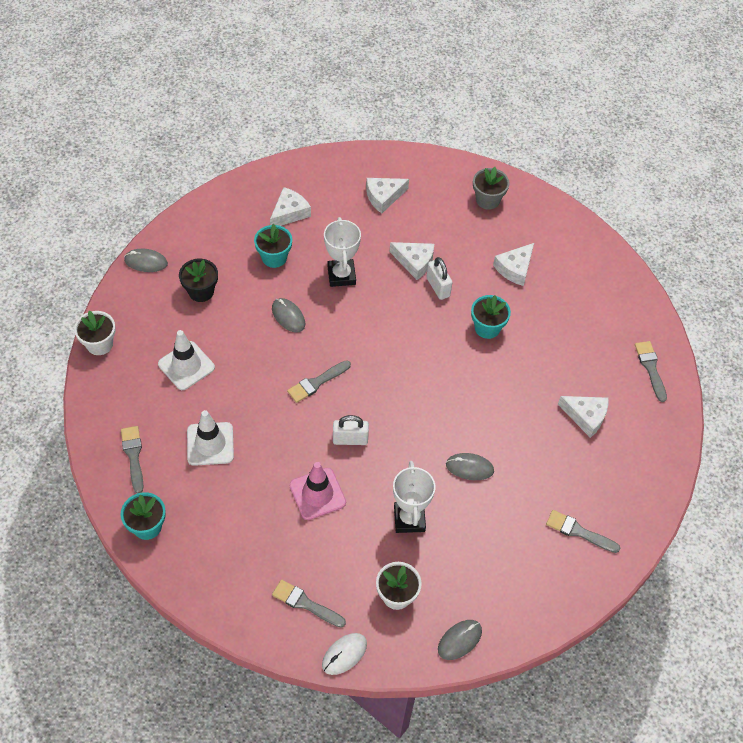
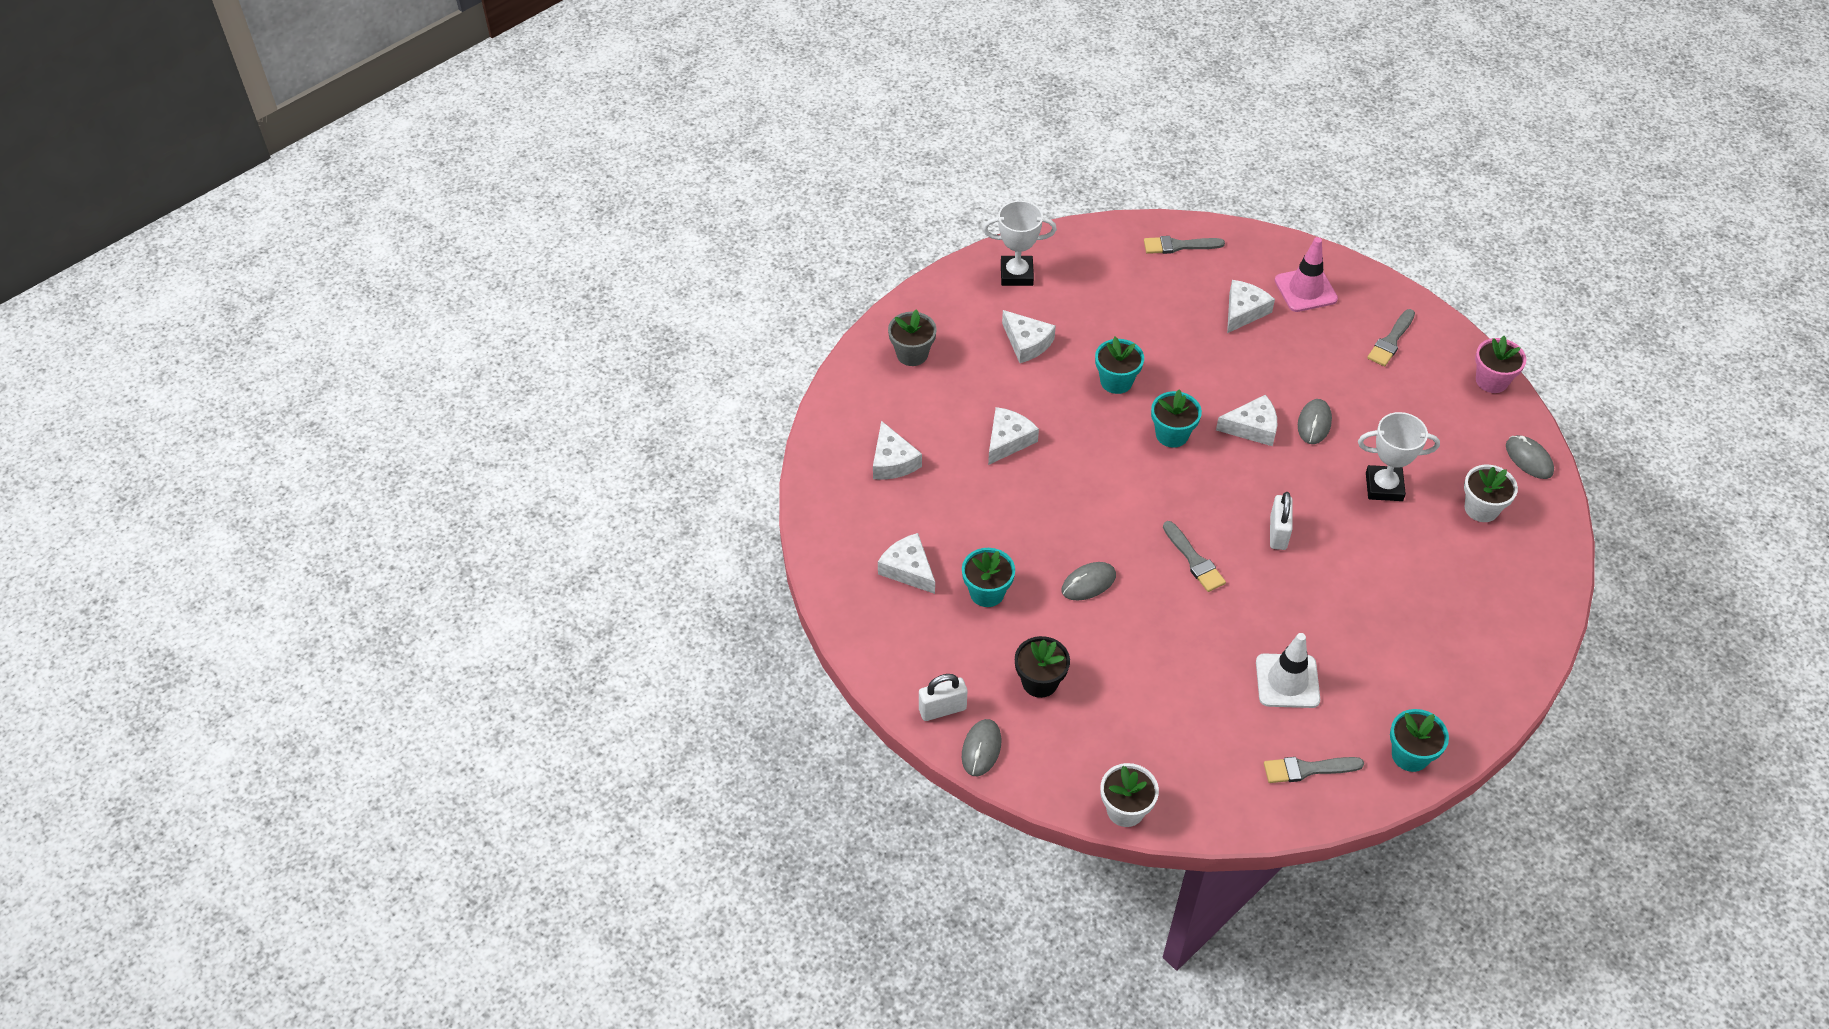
camera: 80 degrees left, 5 degrees down
(186, 366) = (1165, 704): white traffic cone -> none
(305, 603) = (1500, 595): grey brush -> none
(317, 494) = (1355, 572): pink traffic cone -> pink traffic cone (1305, 290)
(341, 275) = (1024, 520): white trophy -> white trophy (1016, 274)
(344, 654) = (1557, 563): white mouse -> none
(438, 287) = (1050, 421): white padlock -> white padlock (942, 709)
(439, 366) = (1172, 434): none -> turquoise flower pot
(456, 422) = (1252, 427): none -> white cheese
(548, 615) = (1491, 381): none -> pink flower pot

